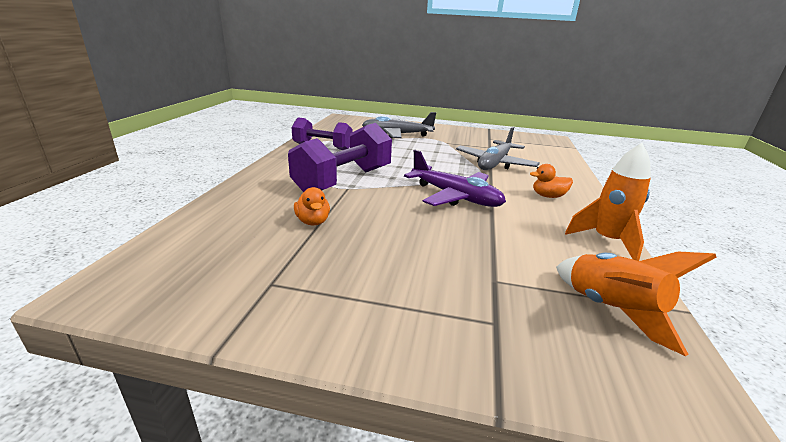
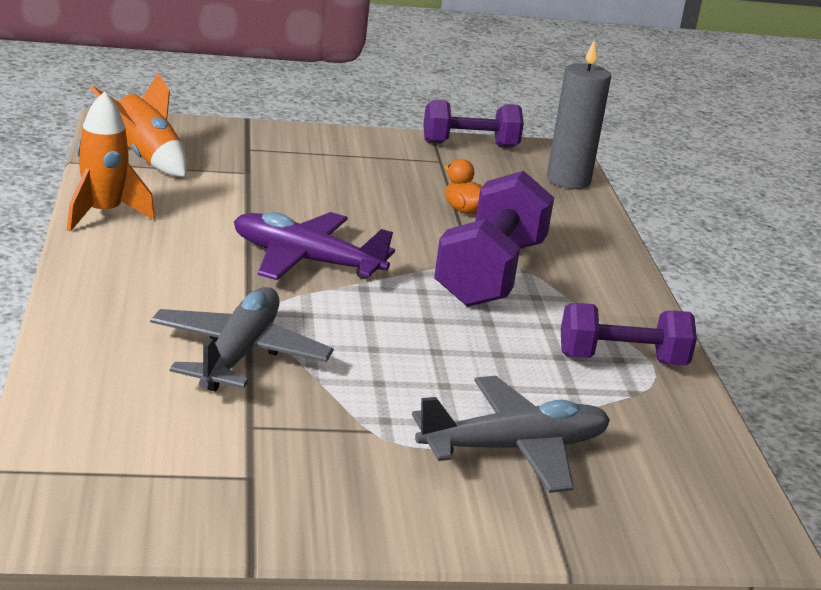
camera: 160 degrees right, 0 degrees up
(167, 244) = (568, 180): none -> grey candle
(199, 311) = (470, 145): none -> purple dumbbell
(548, 196) = (152, 277): orange duck -> none

